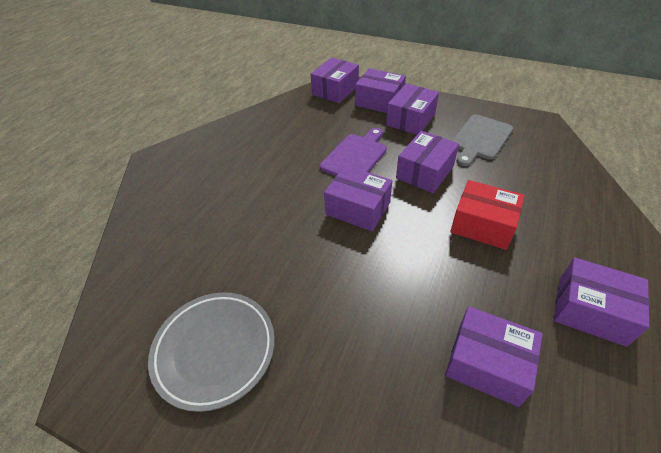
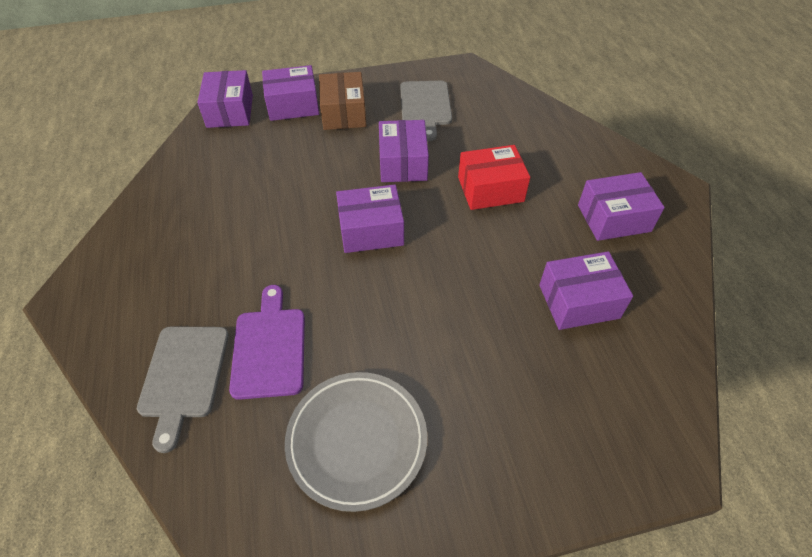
camera: 40 degrees left, 5 degrees up
(163, 237) = (184, 376): none -> grey cutting board
(355, 156) = (321, 178): purple cutting board -> purple cutting board (269, 348)
(410, 119) = (343, 113): purple box -> brown box

